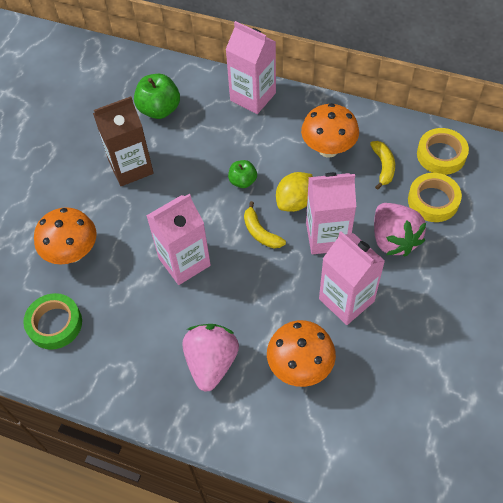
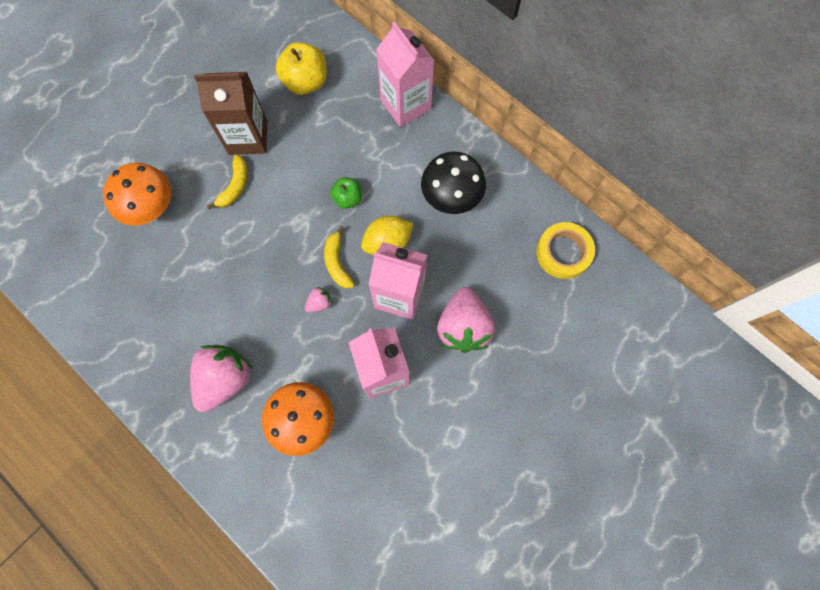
camera: 20 degrees right, 15 degrees up
(55, 324) = (103, 276): green tape -> none
(159, 109) = (305, 82): green apple -> yellow apple
(184, 262) = (250, 263): pink carton -> none
(262, 269) = (319, 303): none -> pink strawberry
(328, 149) = (451, 197): orange mushroom -> black mushroom
(383, 166) = (496, 241): yellow banana -> yellow banana (235, 186)
(433, 201) = (526, 301): yellow tape -> none

